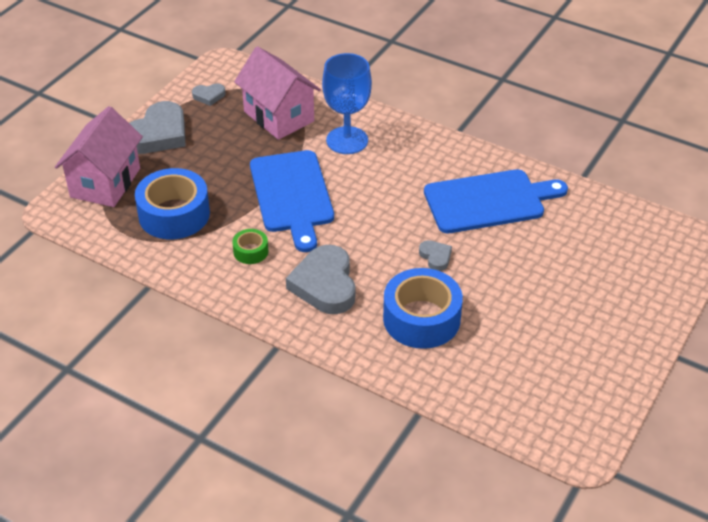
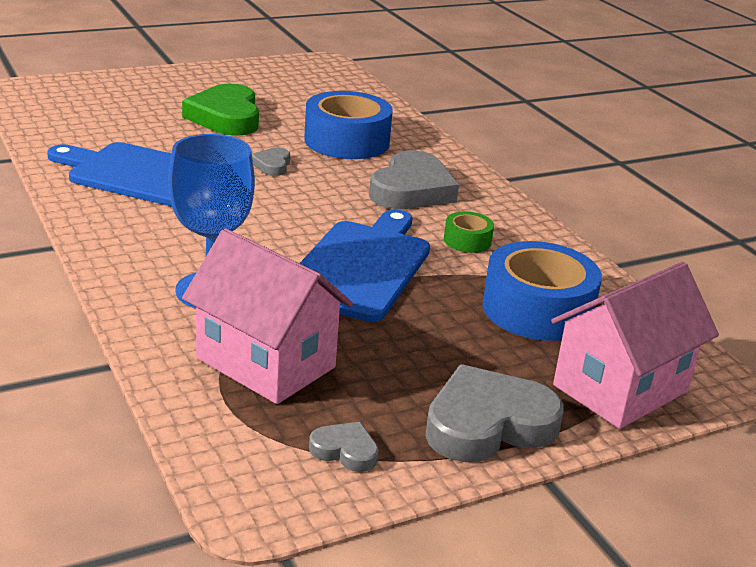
camera: 150 degrees left, 15 degrees down
(279, 116) = (265, 363): pink house -> pink house turned 45 degrees counterclockwise
(532, 295) = (226, 117): none -> green heart

